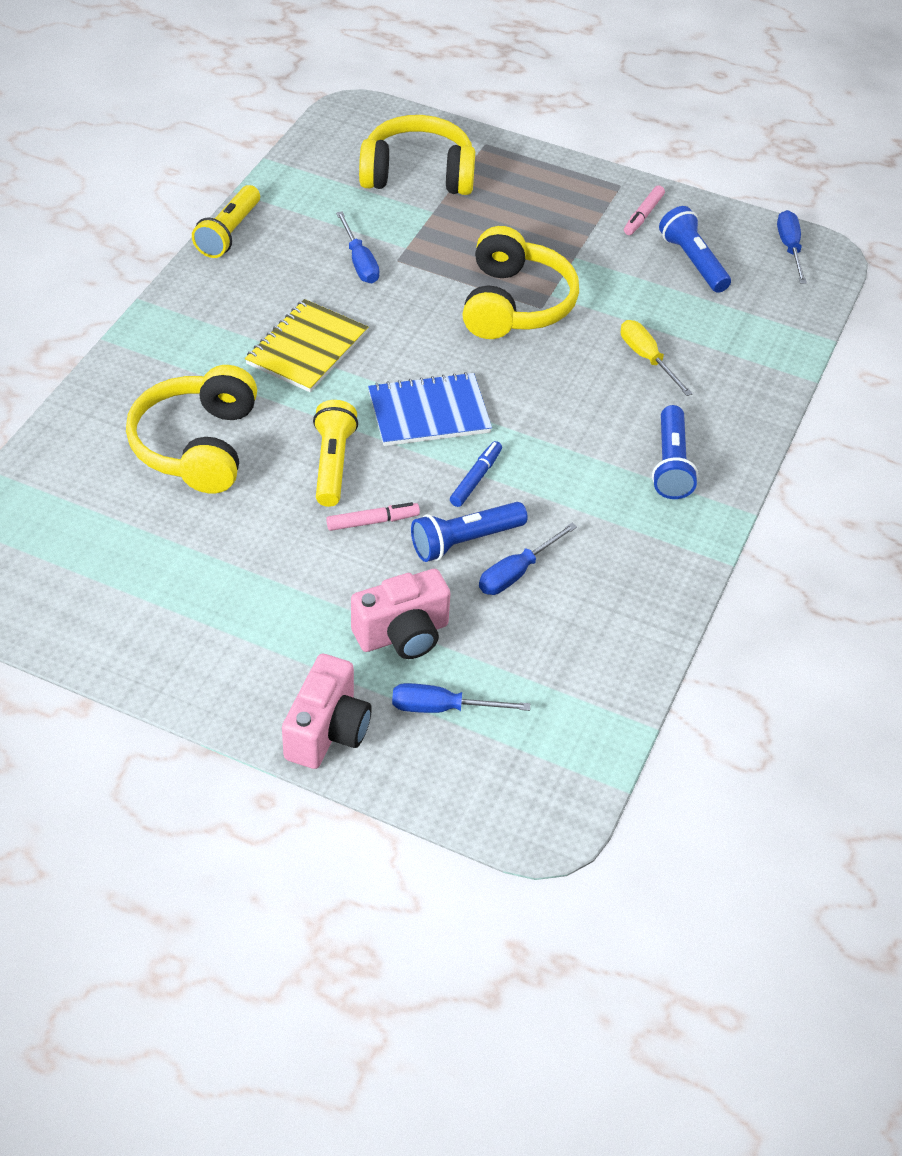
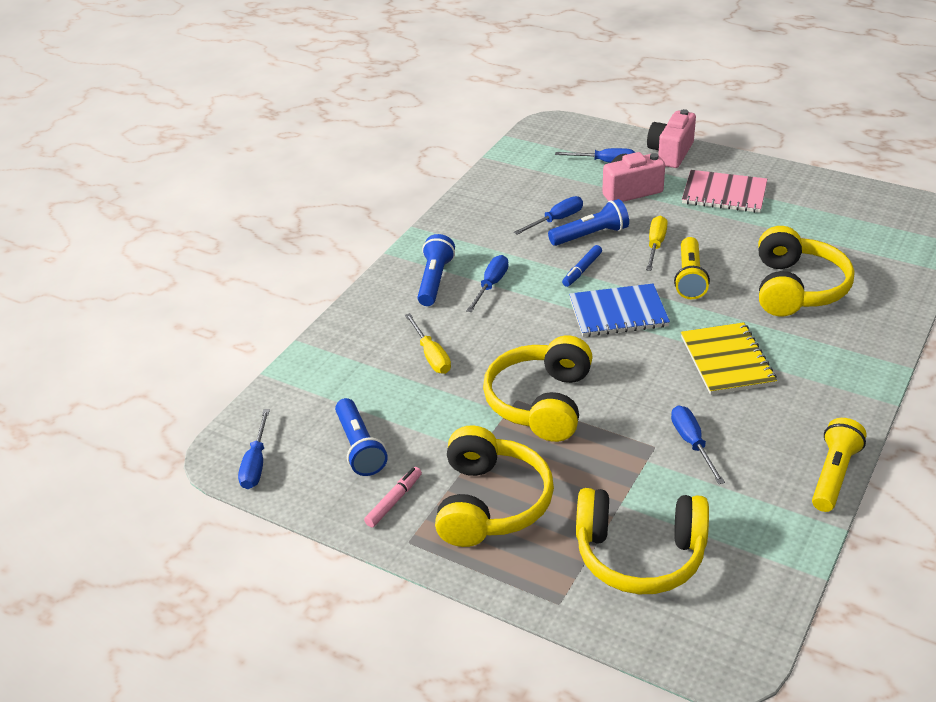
camera: 170 degrees left, 10 degrees down
(254, 625) = (724, 194): none -> pink notebook
(307, 348) = (727, 361): yellow notebook -> yellow notebook turned 45 degrees counterclockwise
(372, 521) = (655, 245): pink marker -> yellow screwdriver
(553, 213) = (490, 503): none -> yellow headphones
(594, 456) = (491, 285): none -> blue screwdriver

